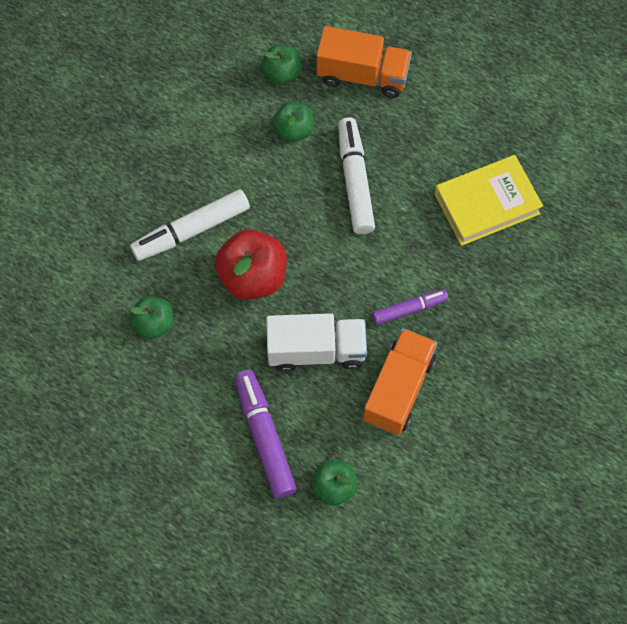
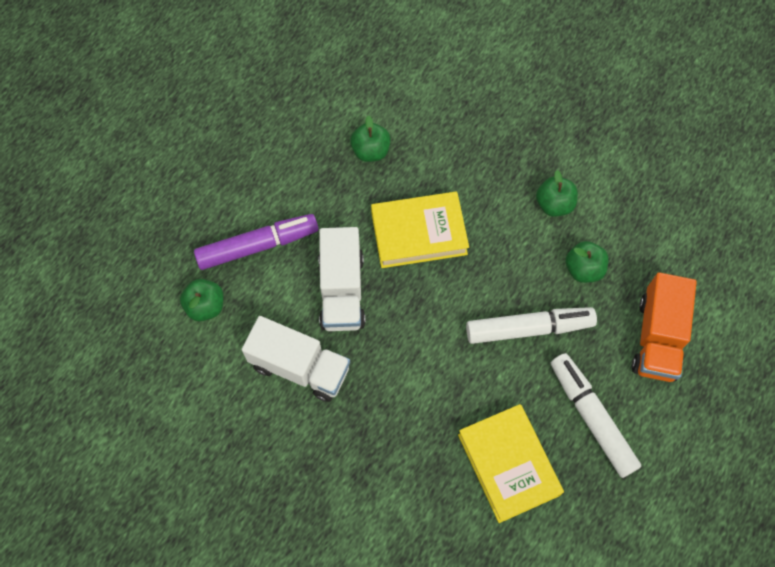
camera: 90 degrees right, 0 degrees up
(191, 230) = (467, 178): white marker -> white marker (591, 417)
(253, 277) = (419, 233): red apple -> yellow book
(282, 73) = (650, 257): green apple -> green apple (554, 204)
(399, 389) = (299, 367): orange truck -> white truck
(409, 309) = (385, 379): purple marker -> none

